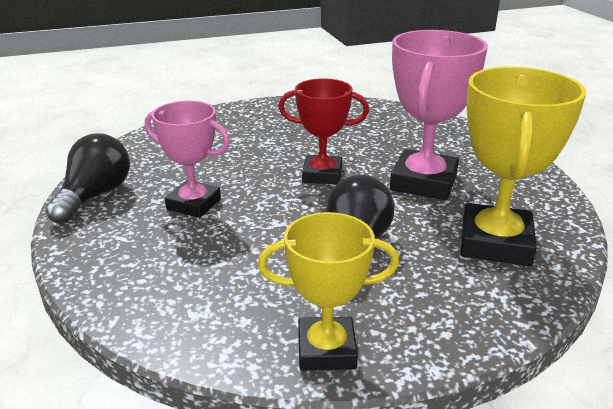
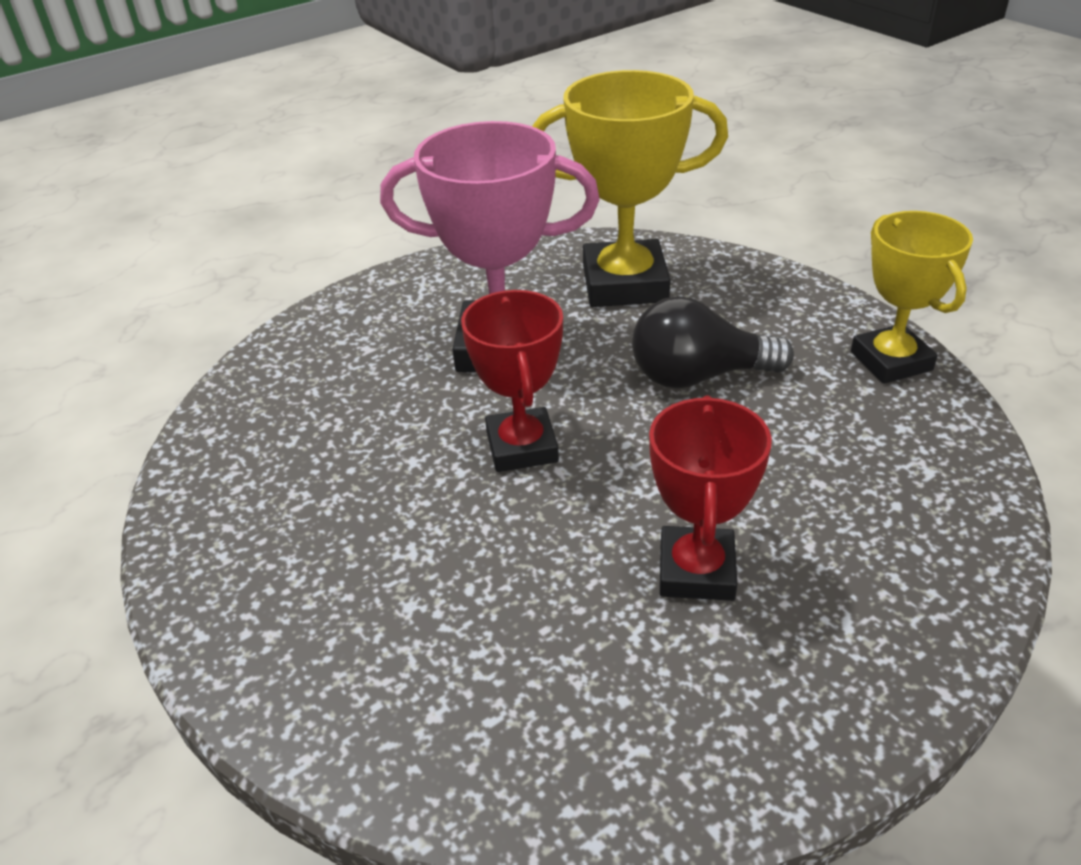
camera: 105 degrees left, 10 degrees up
(94, 196) = (758, 742): black light bulb -> none
(194, 204) = (696, 570): pink trophy -> red trophy

